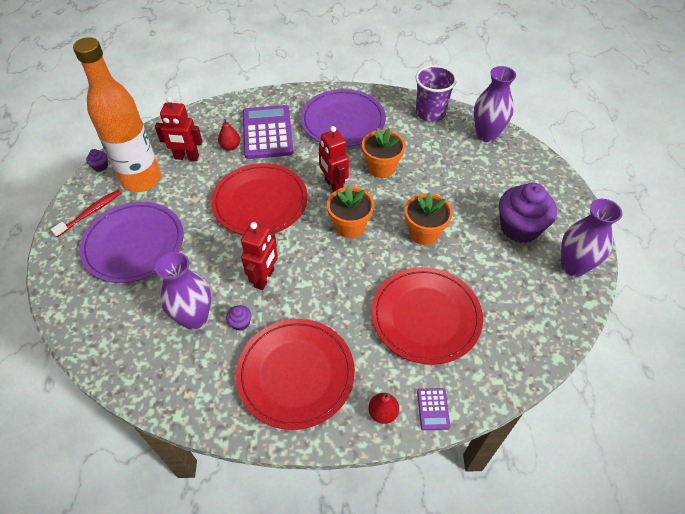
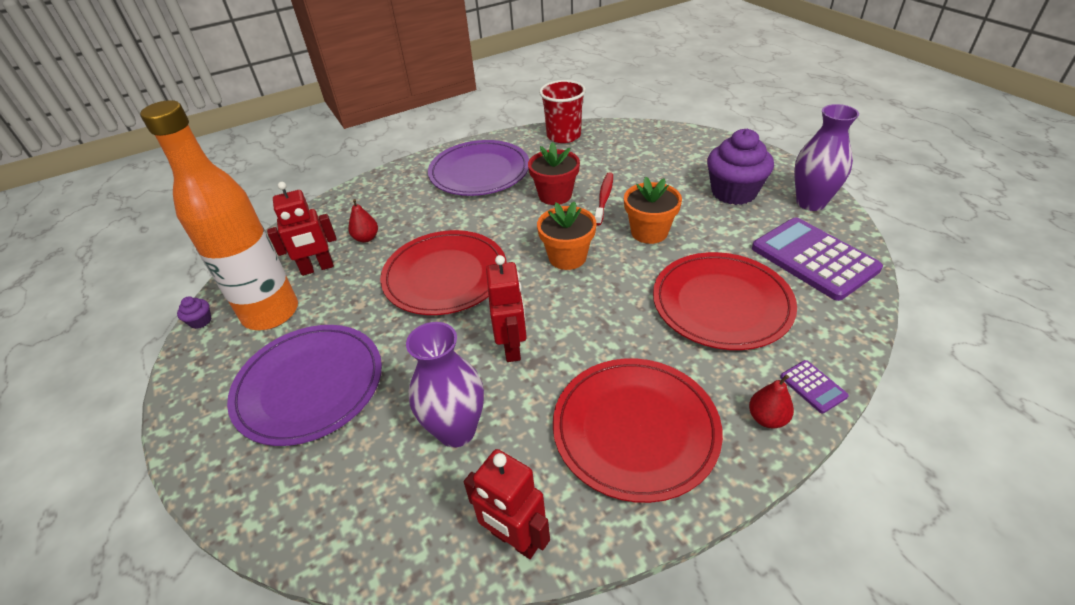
camera: 25 degrees left, 10 degrees down
(90, 213) = (219, 377): red toothbrush -> red toothbrush (604, 198)
(240, 323) = (521, 407): purple cupcake -> none
(267, 133) = (401, 210): purple calculator -> purple calculator (814, 259)
(333, 186) = (518, 229): red robot -> red robot (515, 539)
(381, 168) = (555, 195): orange flower pot -> red flower pot
(430, 113) = (563, 136): purple cup -> red cup
(486, 135) = (633, 134): purple vase -> none

